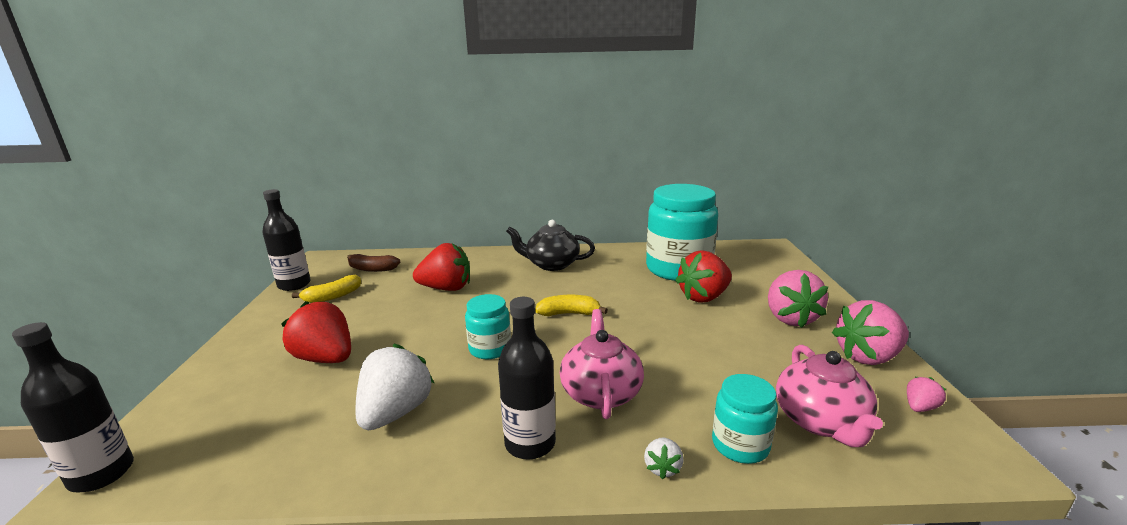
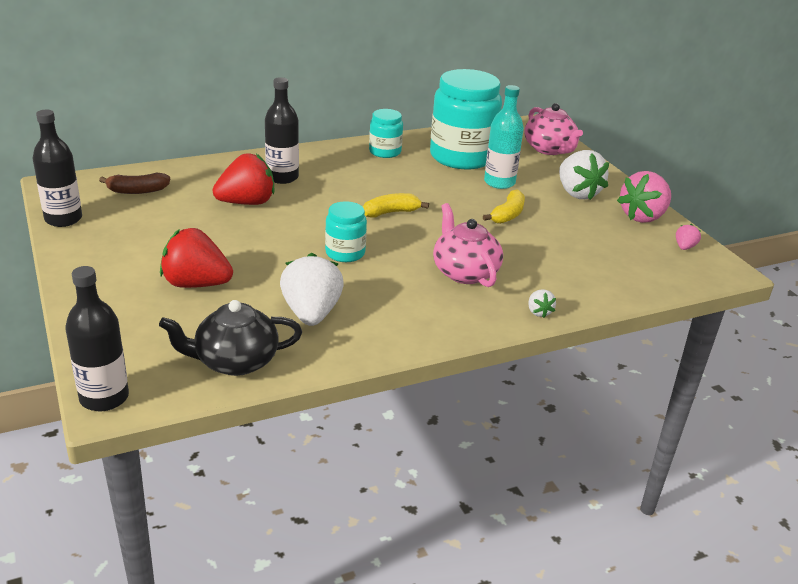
camera: 25 degrees left, 10 degrees up
(333, 296) = (128, 226): yellow banana -> yellow banana (508, 215)
(530, 443) = (437, 314): black bottle -> black bottle (282, 177)
(551, 264) = (334, 165): black teapot -> black teapot (235, 361)
(704, 297) = (499, 182): red strawberry -> turquoise bottle
(740, 445) = (581, 290): turquoise jar -> turquoise jar (385, 152)
(790, 318) = (577, 193): pink strawberry -> white strawberry
(820, 421) = (626, 266): pink teapot -> pink teapot (549, 149)

